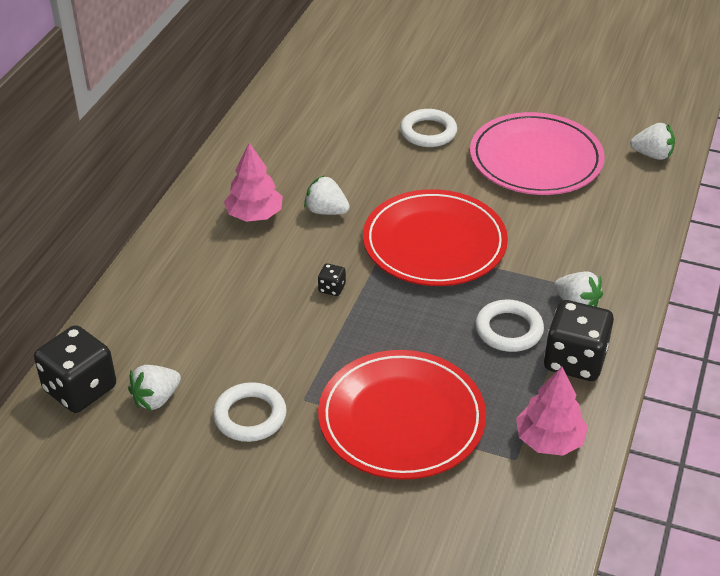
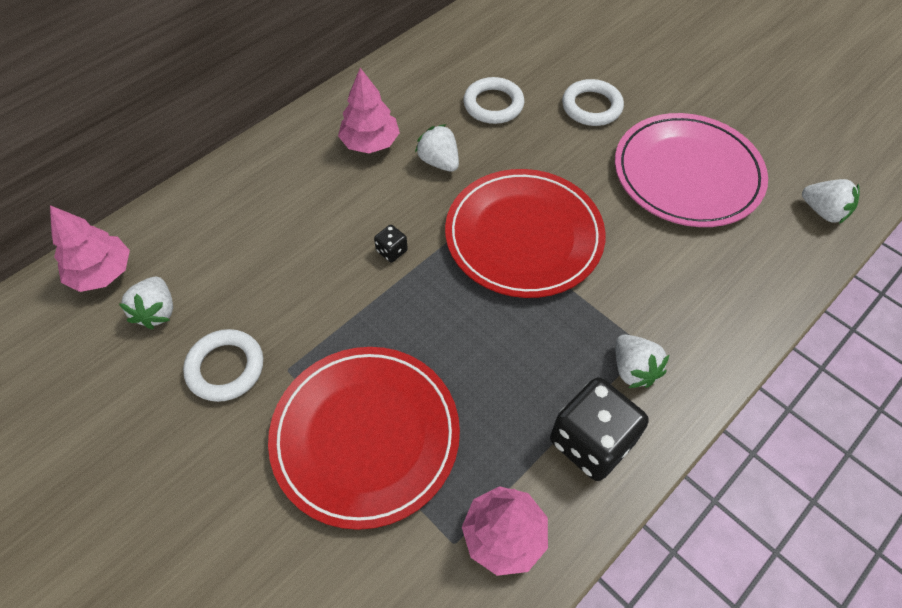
camera: 25 degrees right, 15 degrees up
(80, 389) = (102, 273): black dice -> pink tree
(156, 399) = (157, 311): white strawberry -> white strawberry turned 75 degrees counterclockwise
(509, 330) = (541, 372): white ring -> white ring (493, 104)

